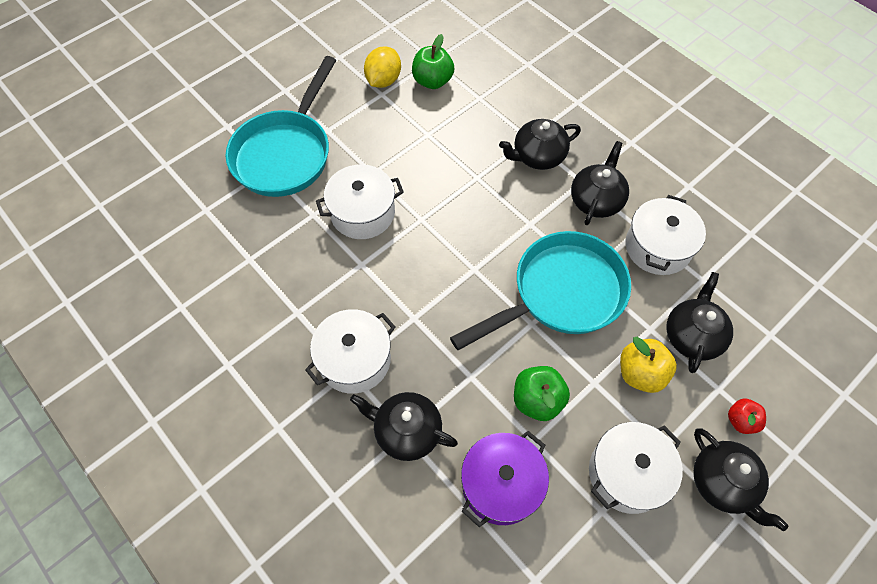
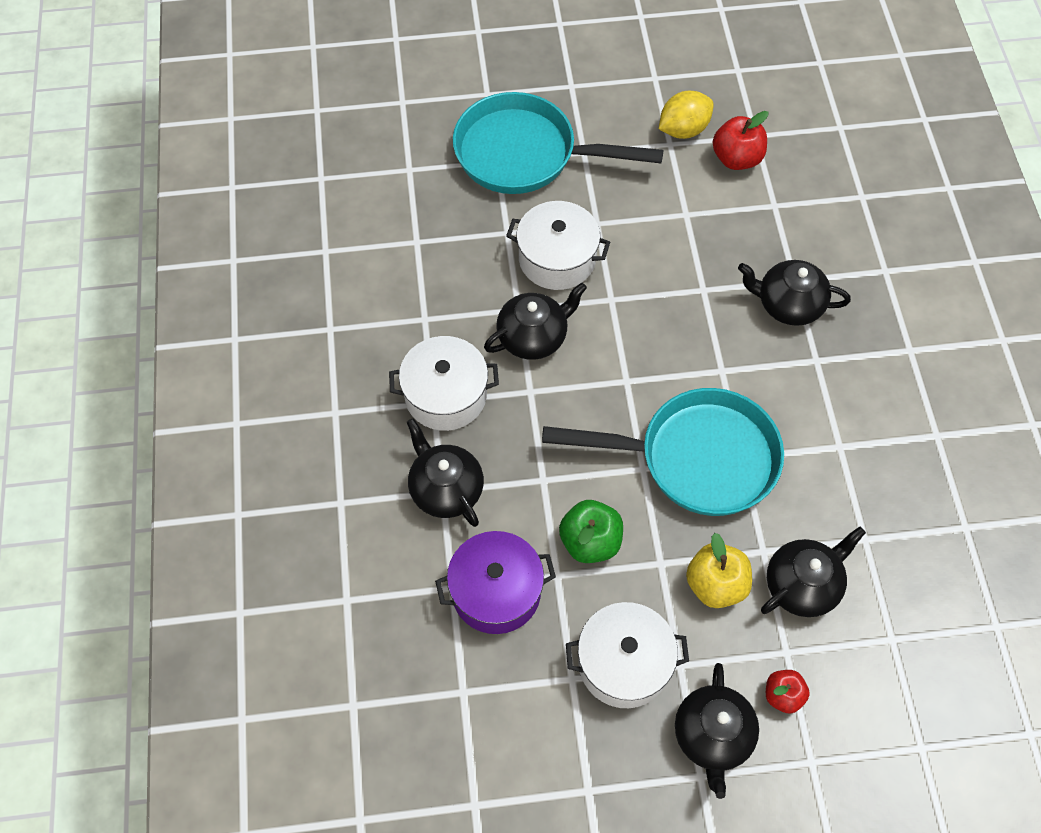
camera: 35 degrees right, 0 degrees up
(285, 153) = (525, 154): turquoise pan -> turquoise pan turned 45 degrees clockwise
(432, 81) = (736, 158): green apple -> red apple
(596, 200) = (815, 388): black teapot -> black teapot (533, 337)
(657, 247) = (843, 476): white pot -> none

